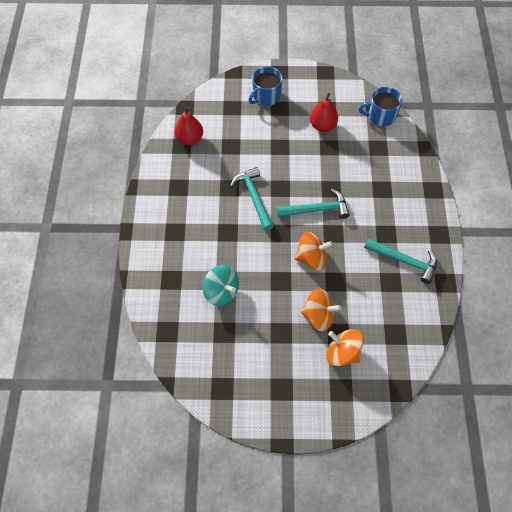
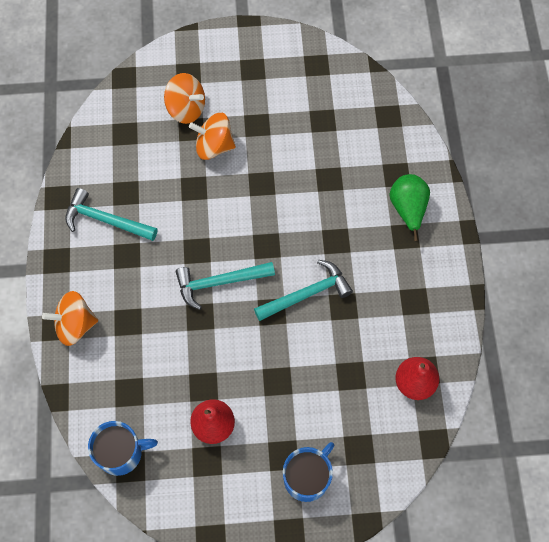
camera: 175 degrees right, 5 degrees up
(168, 251) = (408, 209): none -> green pear
(221, 292) = (332, 164): turquoise spinning top -> none
(254, 197) = (307, 294): turquoise hammer -> turquoise hammer turned 90 degrees counterclockwise
(311, 258) = (224, 214): orange spinning top -> orange spinning top (75, 325)

